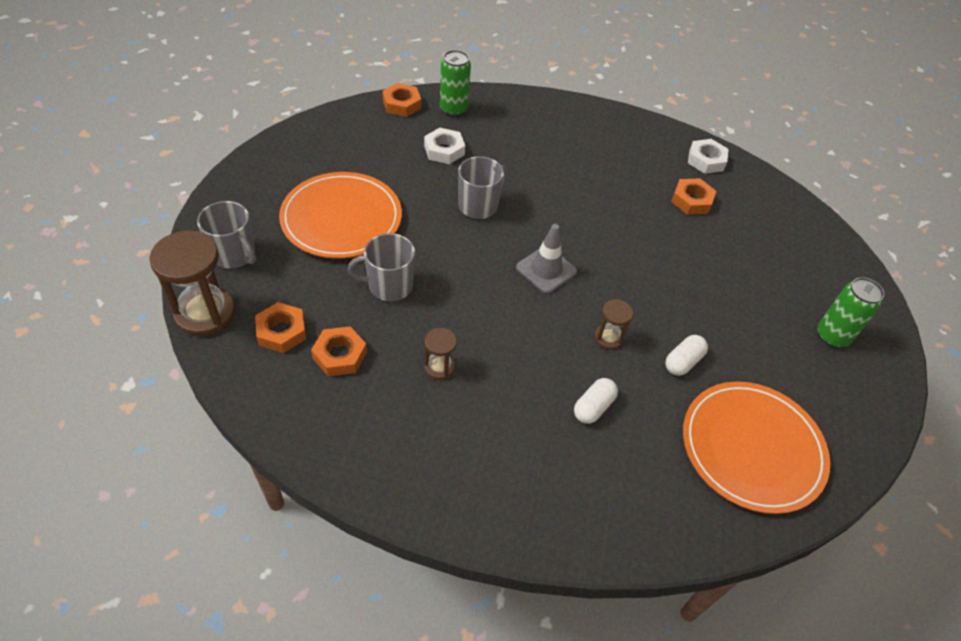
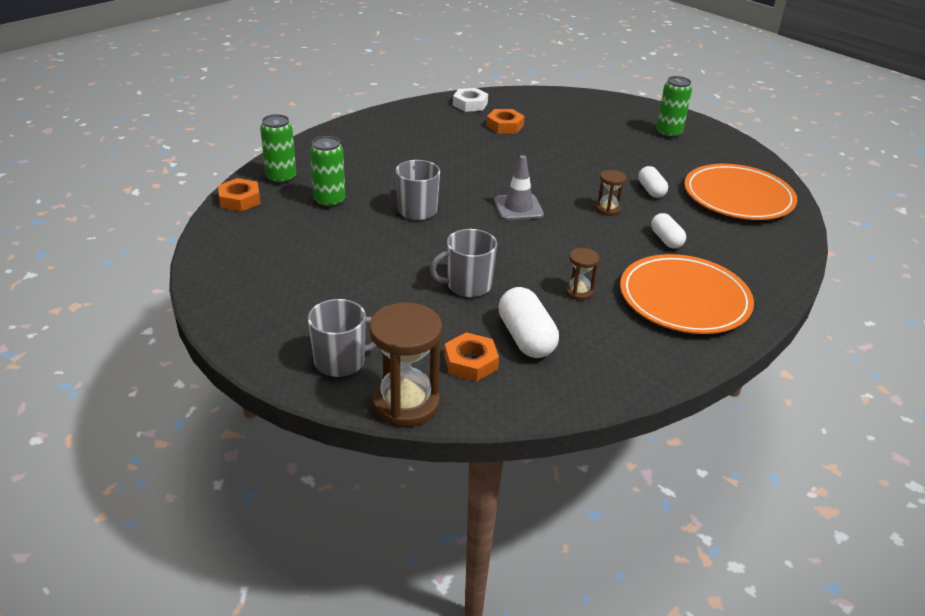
camera: 55 degrees left, 15 degrees down
(340, 355) = (526, 338): orange nut -> white capsule
(341, 219) = (358, 283): orange plate -> orange plate (684, 298)
(389, 286) = (468, 285): grey mug -> grey mug turned 45 degrees clockwise
(444, 150) = (329, 201): white nut -> green can

